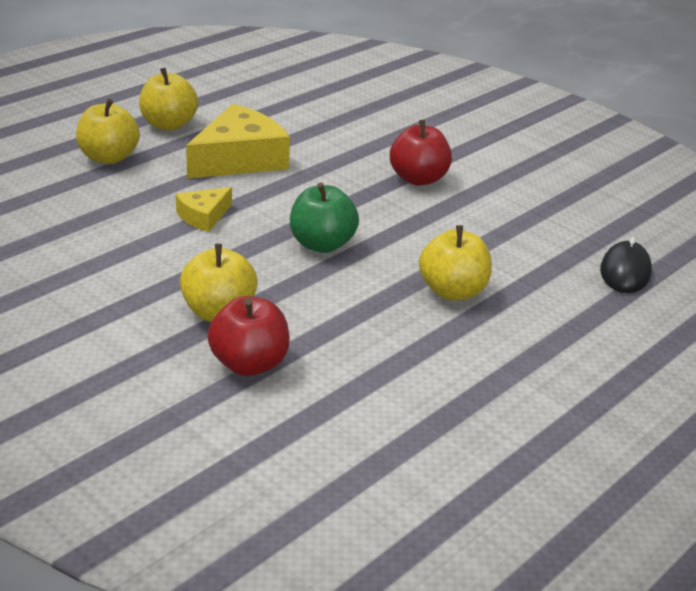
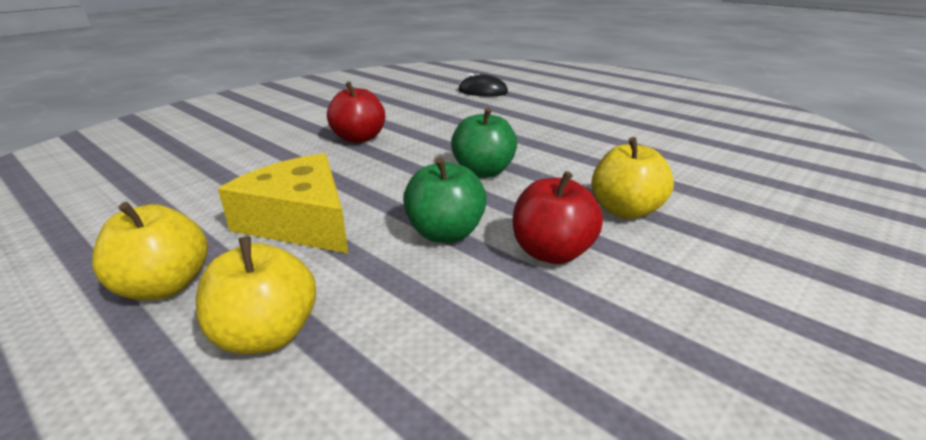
camera: 90 degrees left, 5 degrees down
(203, 216) = (445, 233): yellow cheese -> green apple
(249, 363) = (687, 192): red apple -> red apple (552, 252)
(452, 291) = (531, 129): yellow apple -> none

